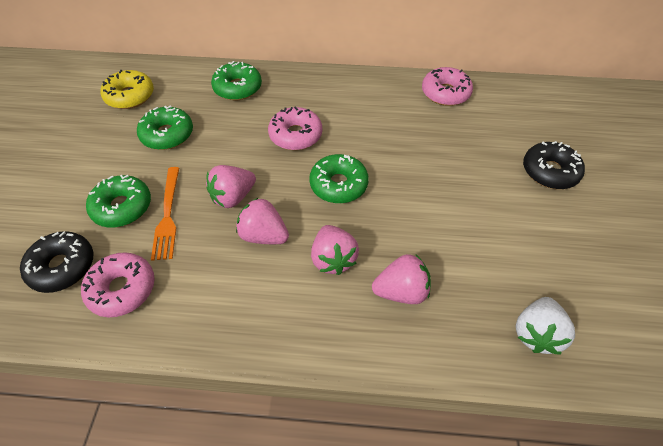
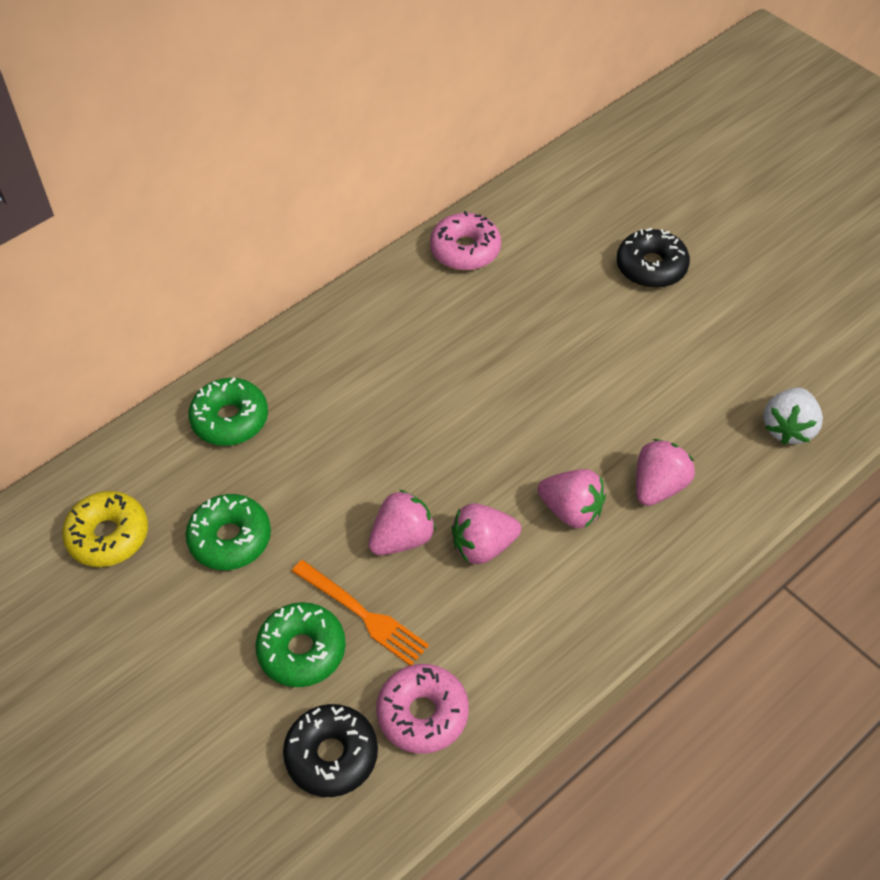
camera: 45 degrees left, 0 degrees up
(233, 197) = (402, 538): pink strawberry -> pink strawberry turned 135 degrees counterclockwise
(295, 135) = (374, 421): pink donut -> none
(338, 185) = (486, 437): green donut -> none
(536, 333) = (788, 428): white strawberry -> white strawberry turned 45 degrees clockwise

